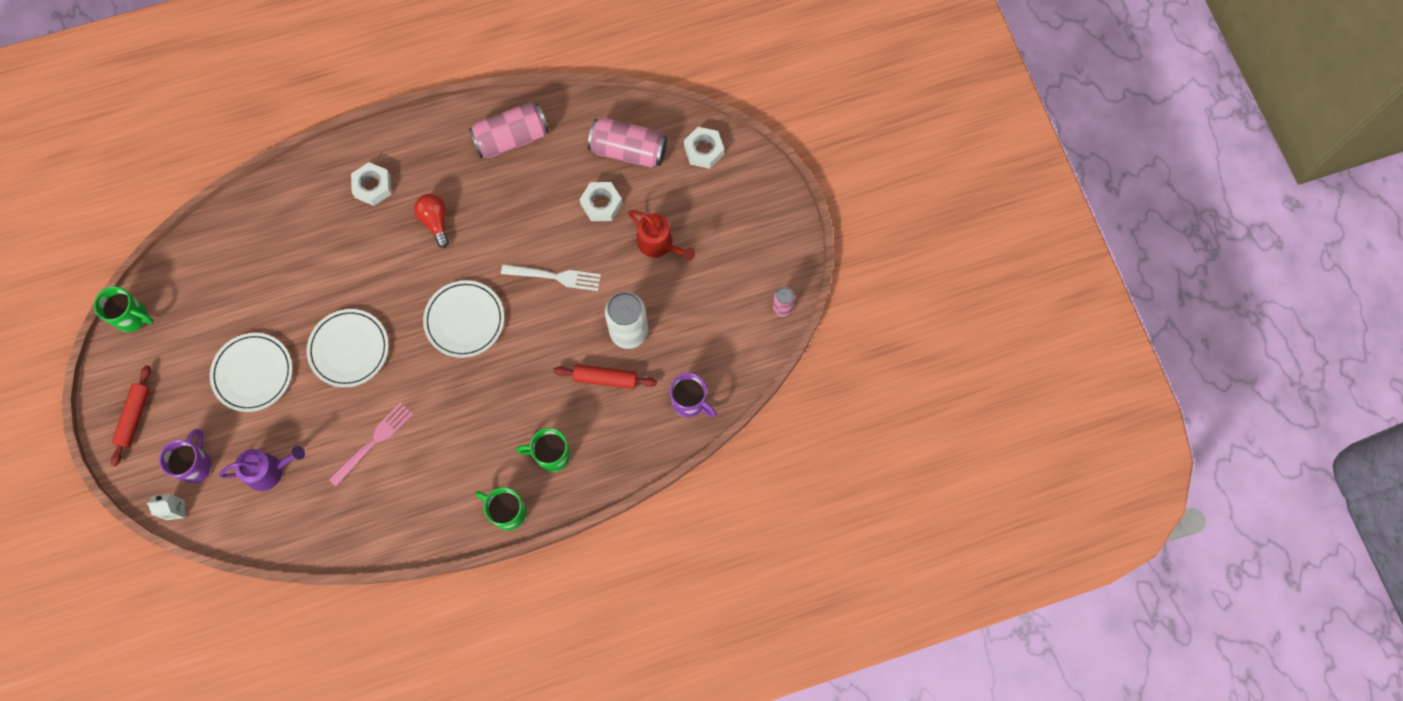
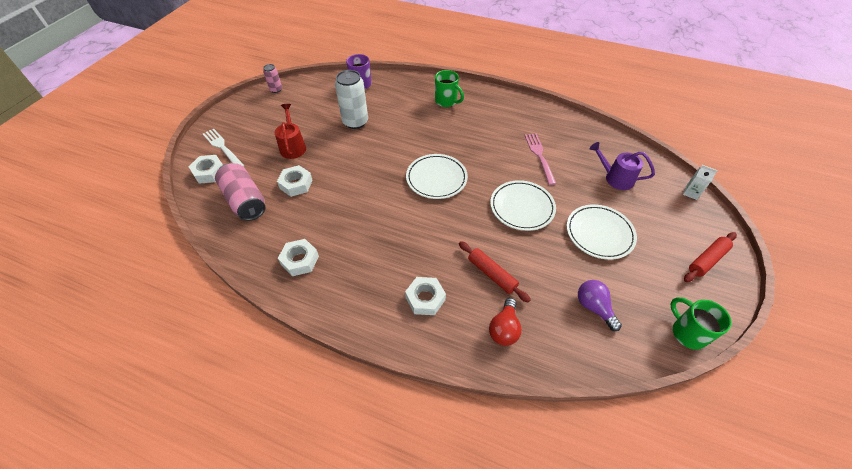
camera: 140 degrees left, 20 degrees down
(196, 464) = (666, 207): purple mug -> none
(222, 284) = (594, 307): none -> purple light bulb
(373, 442) = (539, 156): pink fork -> pink fork turned 90 degrees clockwise
(435, 221) = (403, 243): red light bulb -> red light bulb (504, 329)
(507, 512) = (488, 95): green mug -> none
(511, 138) = (300, 260): pink can -> white nut
(555, 276) = (363, 167): white fork -> white fork (222, 147)
(605, 378) = (388, 112): red rolling pin -> red rolling pin (492, 274)

